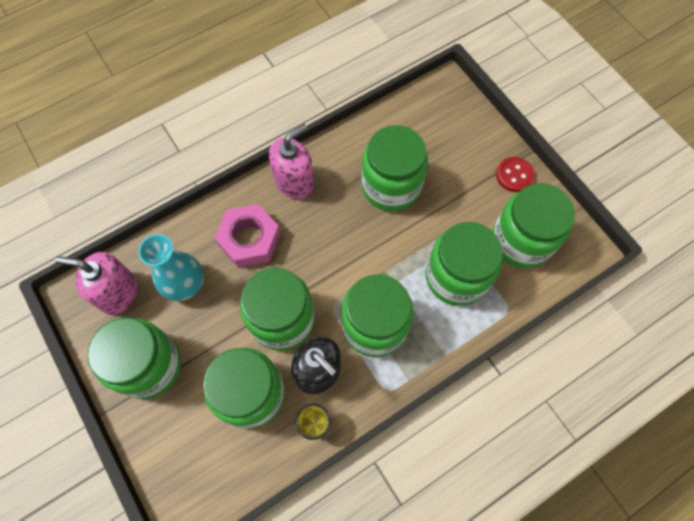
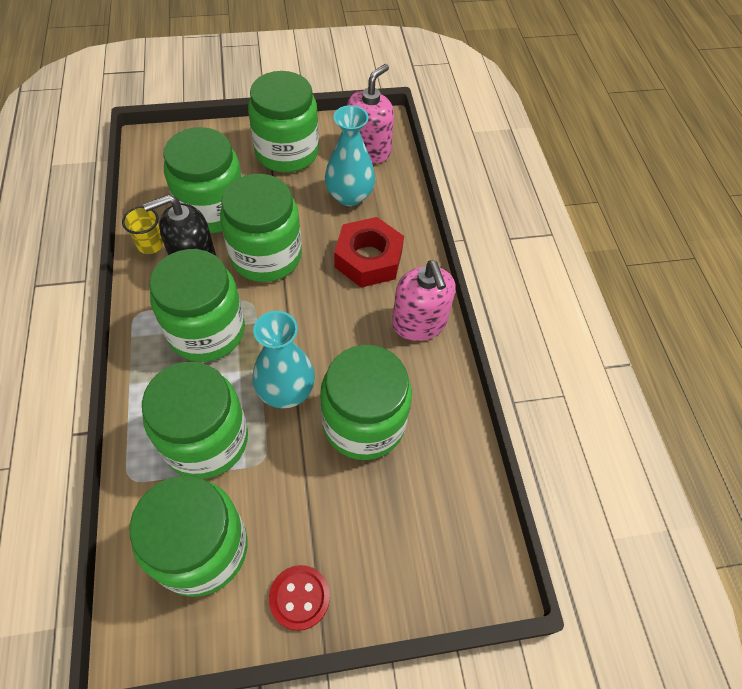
camera: 110 degrees right, 10 degrees down
(249, 239) = (368, 259): pink nut -> red nut
(393, 244) = (286, 390): none -> turquoise vase

